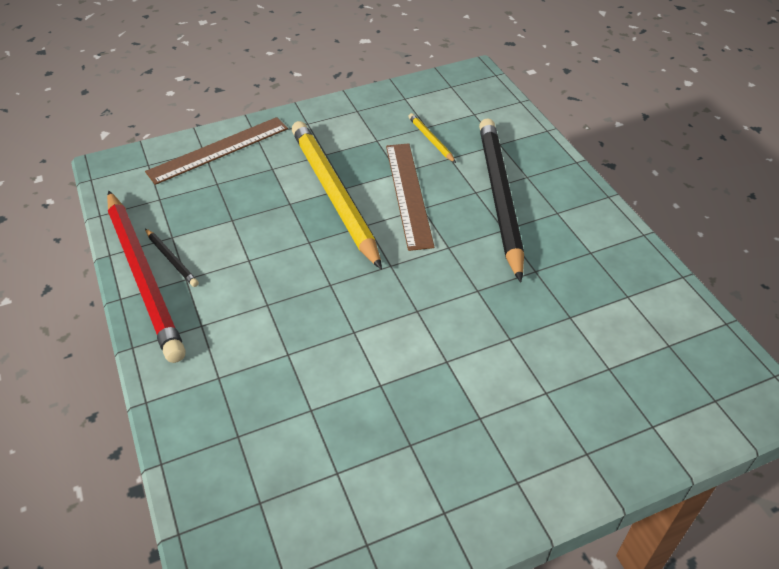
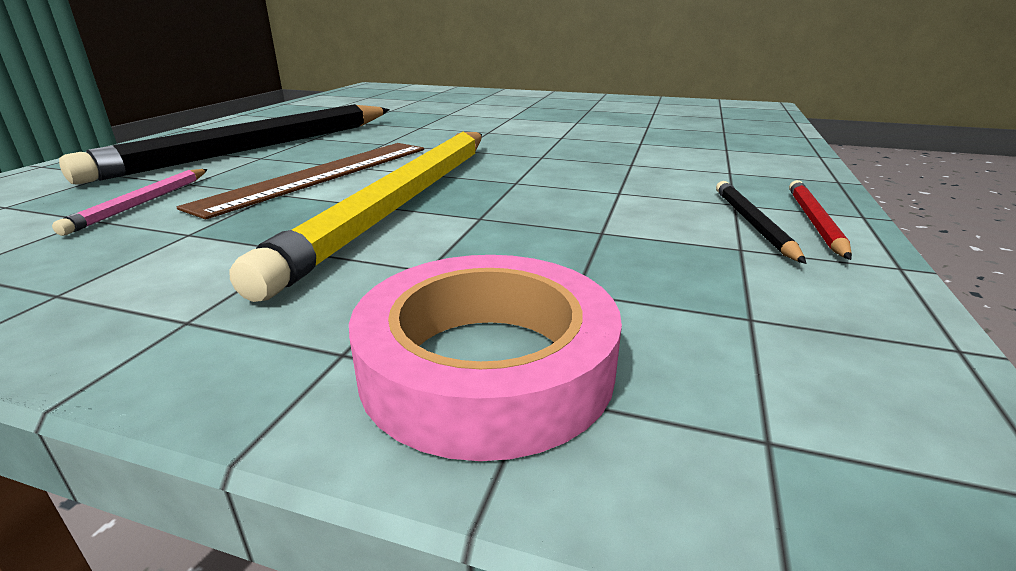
camera: 140 degrees left, 20 degrees down
(144, 276) = (814, 222): red pencil -> red pencil, size x0.41
(218, 150) = (487, 365): brown ruler -> pink tape
(431, 140) = (142, 203): yellow pencil -> pink pencil

